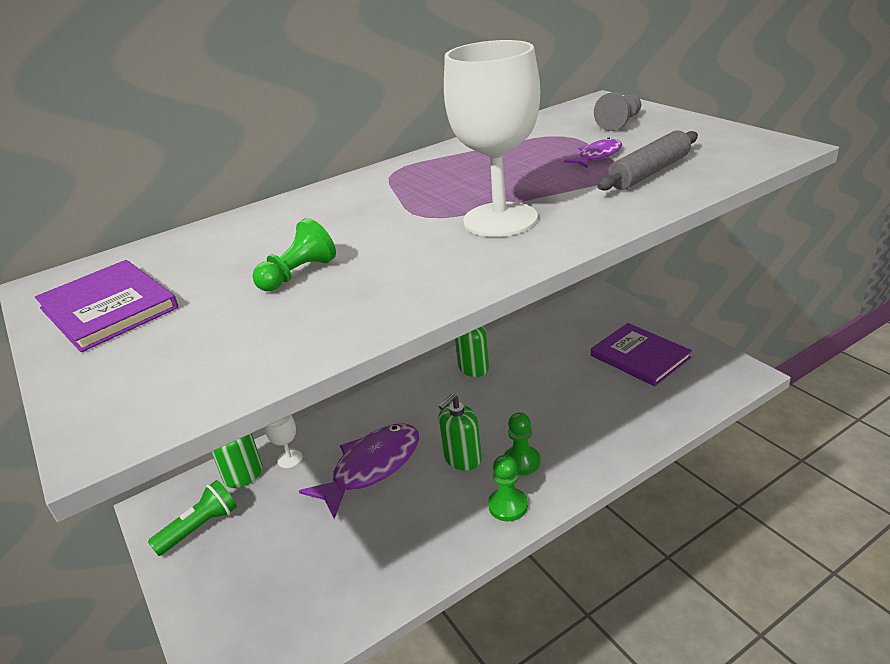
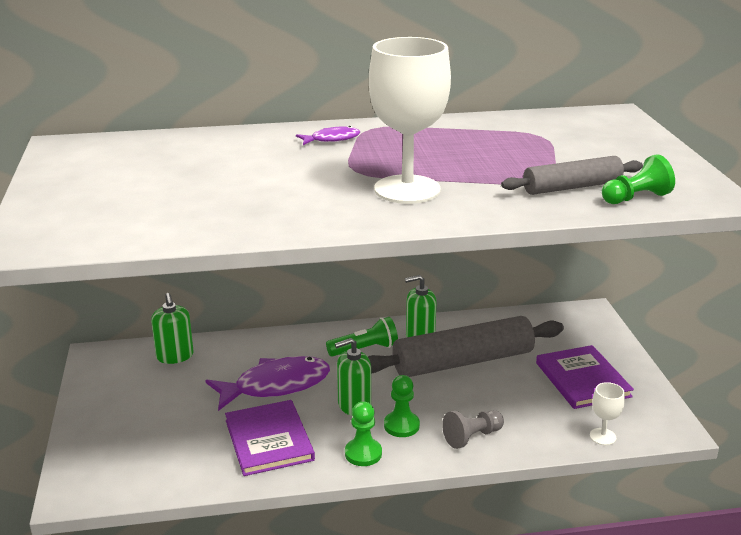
camera: 20 degrees right, 5 degrees down
(108, 308) = (86, 172): purple book -> purple book (269, 440)
(200, 527) = (120, 381): green flashlight -> green flashlight (365, 349)
(290, 459) = (217, 356): white goblet -> white goblet (602, 436)
(298, 274) = (224, 186): green pawn -> green pawn (636, 198)
(528, 377) = (462, 361): none -> grey rolling pin
(597, 156) = (547, 161): purple fish -> purple fish (332, 139)
(620, 123) = (605, 138): grey pawn -> grey pawn (472, 437)

